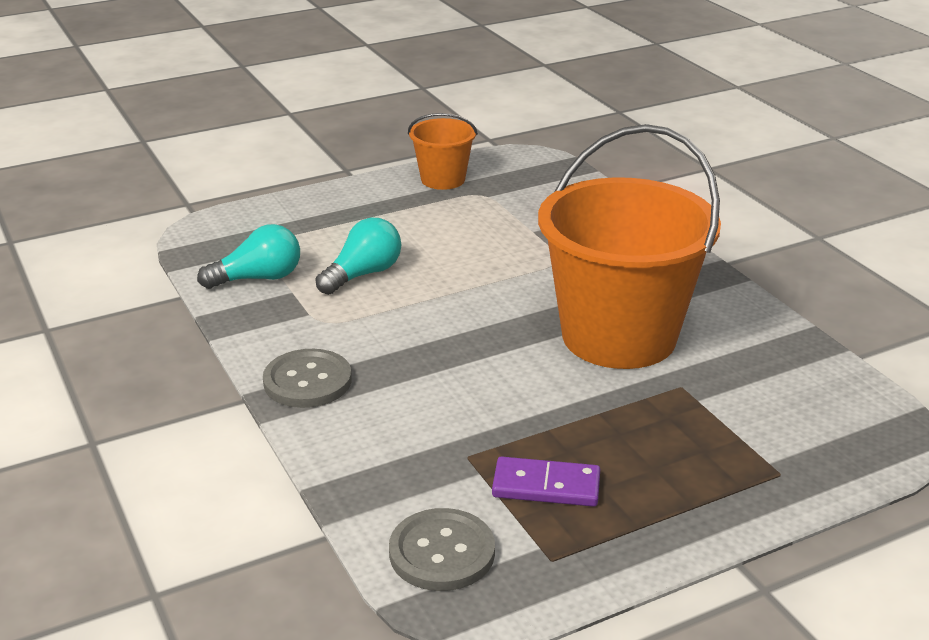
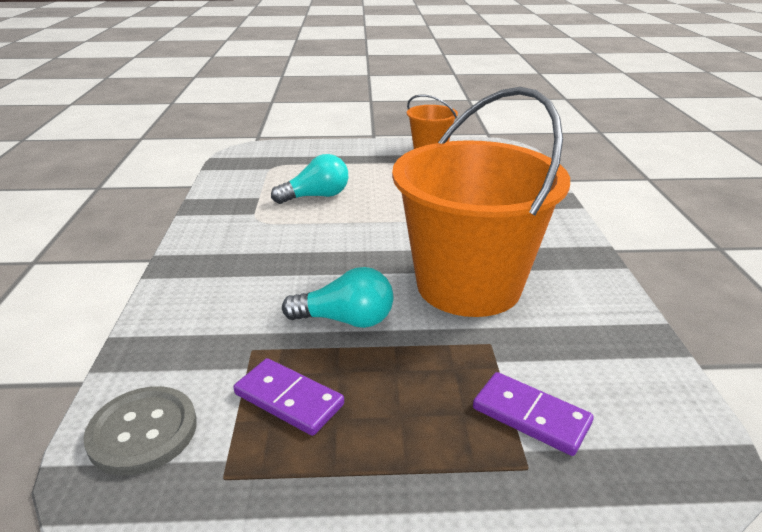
camera: 25 degrees right, 0 degrees up
(258, 278) = (247, 184): turquoise light bulb -> turquoise light bulb (345, 320)
(307, 381) = (202, 257): grey button -> none
(756, 436) = (531, 416): none -> purple domino

